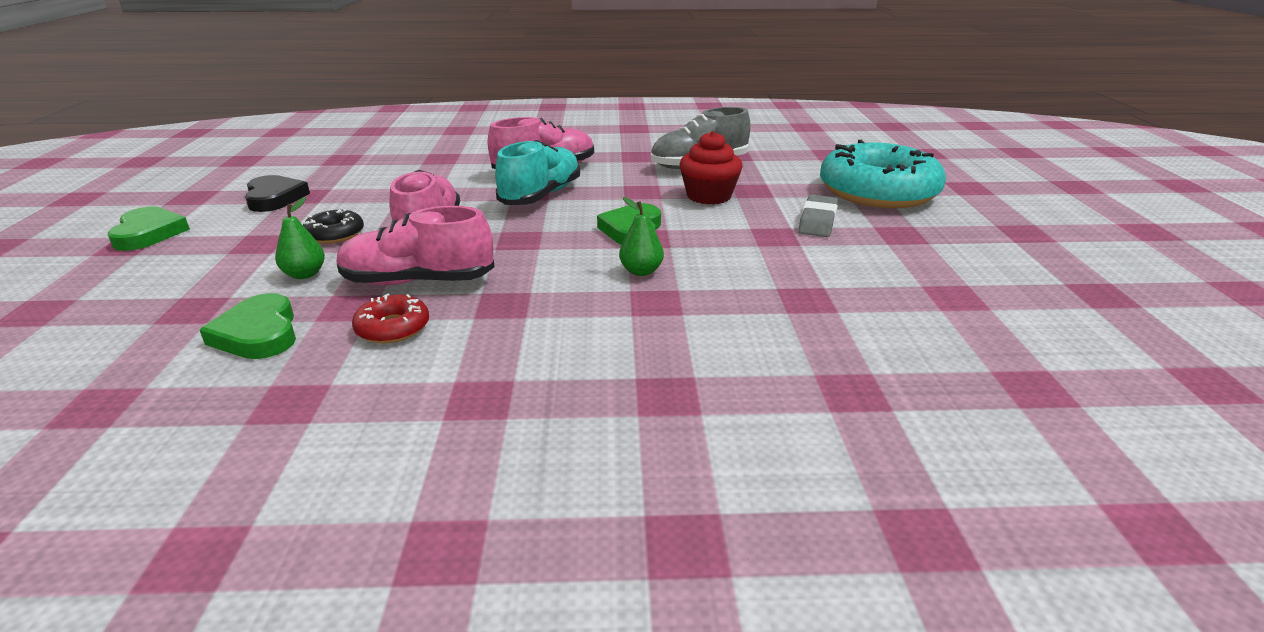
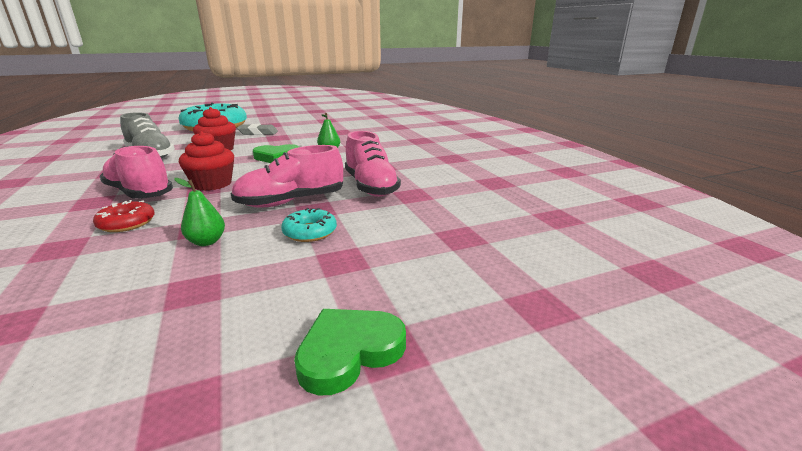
camera: 110 degrees left, 5 degrees down
(258, 333) = (461, 206): green heart -> none
(274, 198) = (203, 309): black heart -> none
(305, 274) = (385, 219): green pear -> green pear (207, 242)
(335, 234) = (310, 232): black donut -> turquoise donut
(393, 328) = (422, 180): red donut -> red donut (127, 223)
(541, 195) = (212, 184): turquoise shoe -> red cupcake

